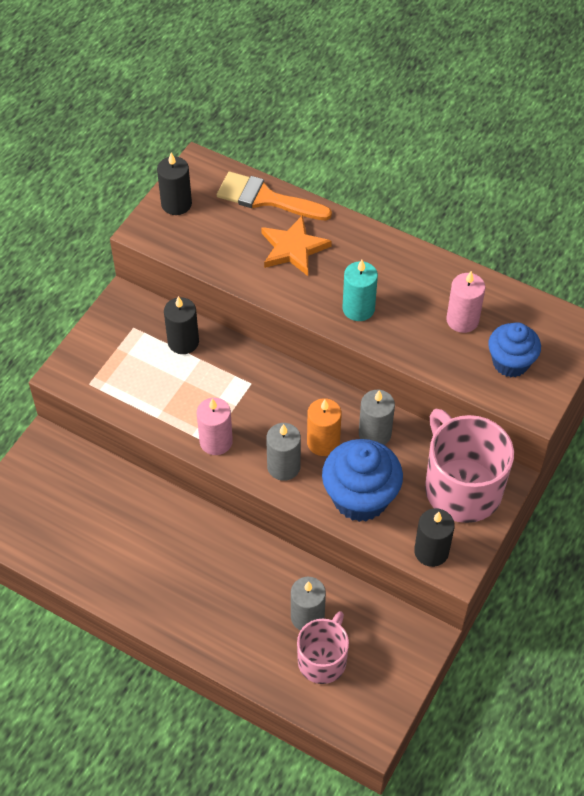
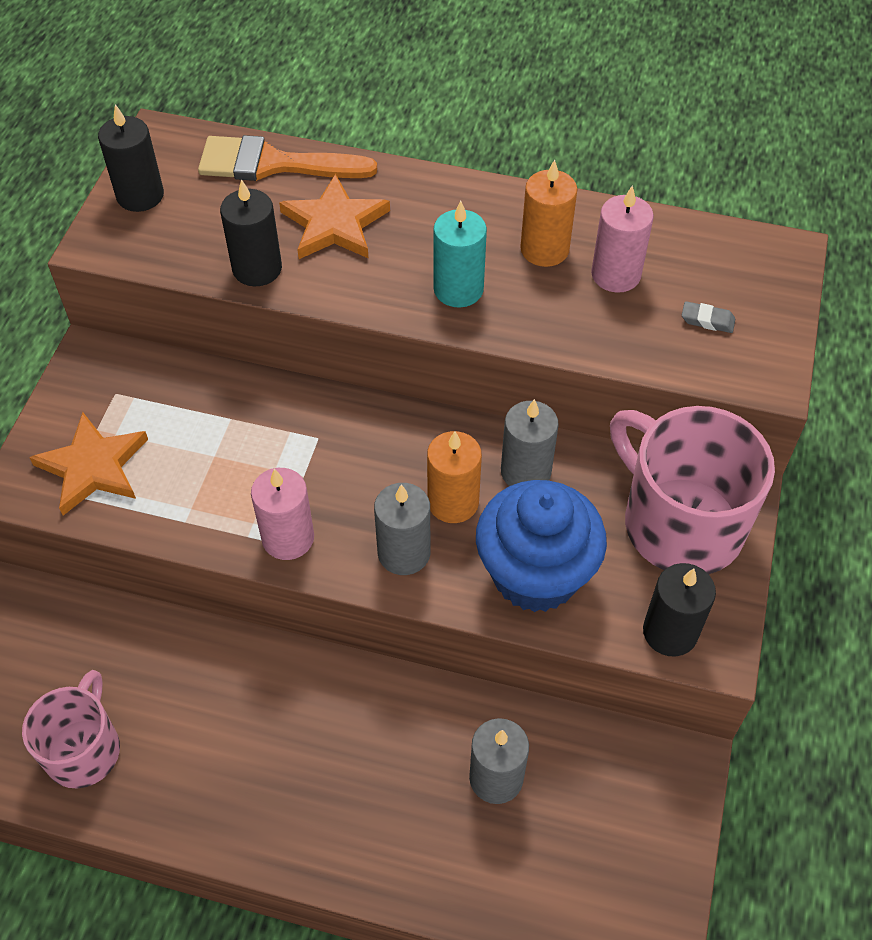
camera: 15 degrees left, 0 degrees up
(110, 371) = (93, 467): none -> orange star
(183, 342) = (198, 399): black candle -> black candle (257, 269)
(323, 660) = (541, 842): pink mug -> pink mug (84, 749)
(422, 293) = (544, 249): none -> orange candle
(510, 363) = (707, 320): blue cupcake -> grey eraser

